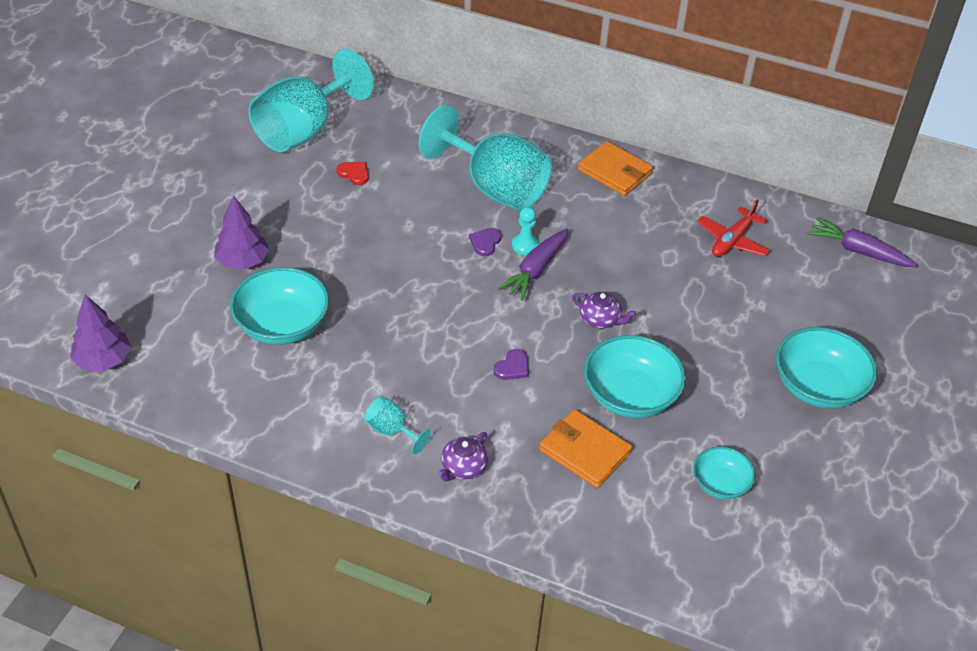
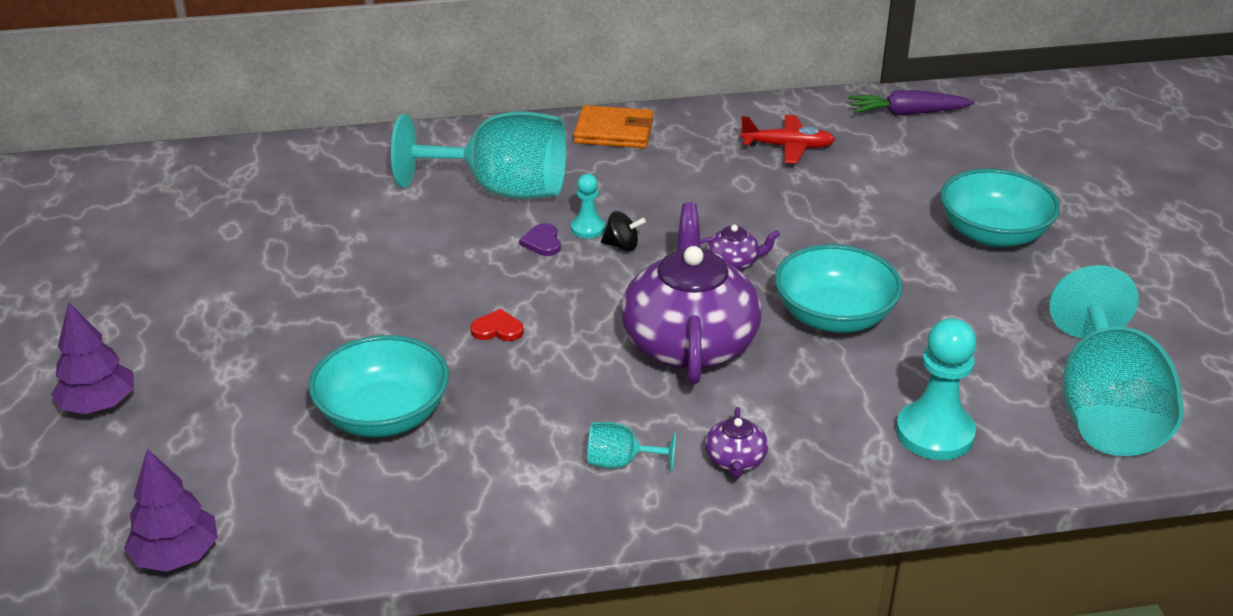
camera: 30 degrees left, 10 degrees down
(242, 261) = (269, 372): purple tree -> purple tree (99, 405)
(304, 130) = (222, 215): turquoise goblet -> turquoise goblet (1104, 410)
(354, 174) = (326, 235): red heart -> red heart (497, 329)
(512, 367) = (689, 343): purple heart -> purple teapot
(536, 270) = (622, 246): purple carrot -> black spinning top
(584, 451) = (843, 386): orange wallet -> none
(613, 518) = (934, 433): none -> turquoise pawn
(720, 484) = (999, 354): turquoise bowl -> none
(732, 240) = (788, 147): red plane -> red plane turned 90 degrees counterclockwise

